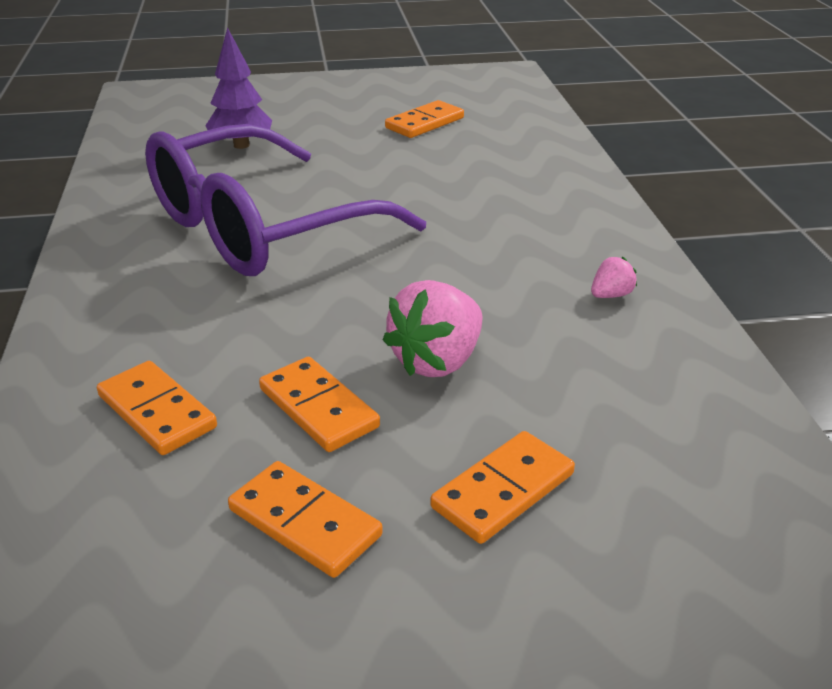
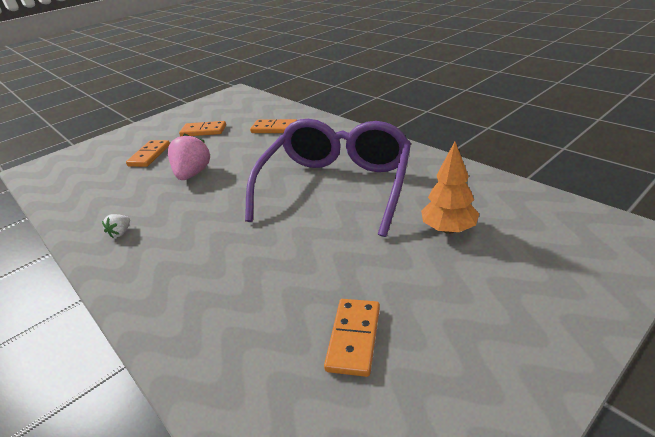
camera: 150 degrees right, 0 degrees up
(241, 145) = (448, 229): purple tree -> orange tree
(318, 408) = (224, 148): orange domino -> none
(611, 295) = (121, 233): pink strawberry -> white strawberry

